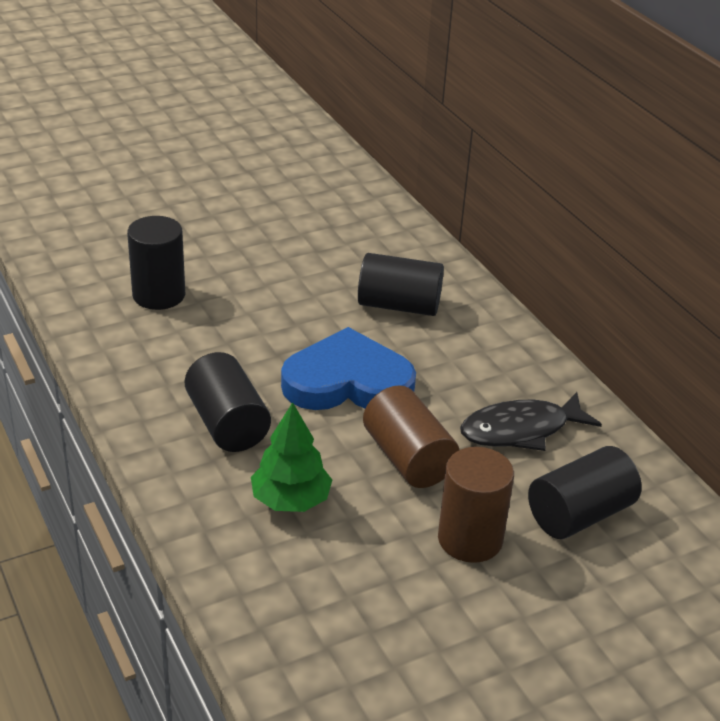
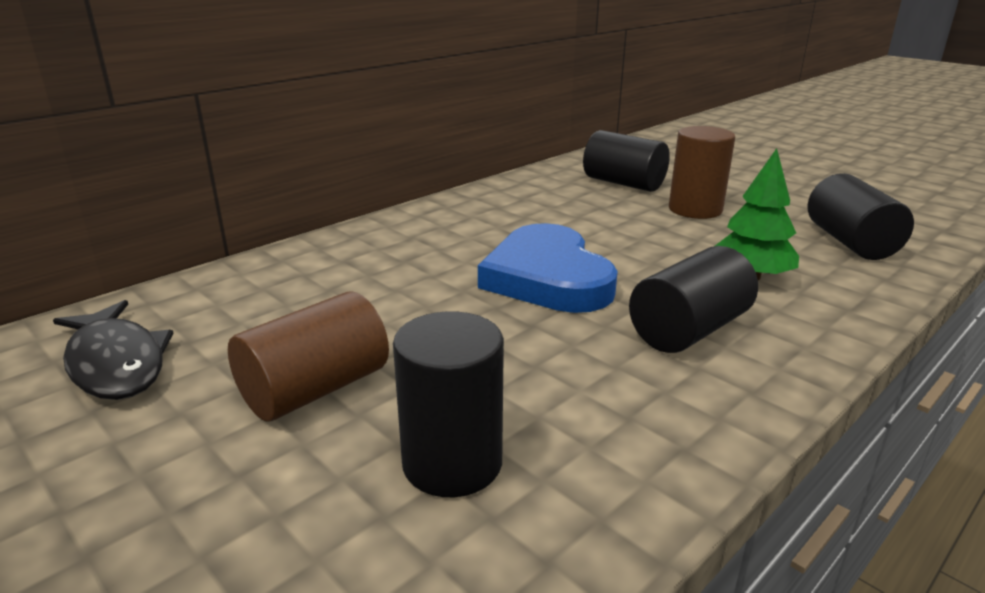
camera: 105 degrees left, 10 degrees down
(399, 305) = (383, 270): black cylinder -> black cylinder (850, 242)
(408, 458) = (632, 238): brown cylinder -> brown cylinder (315, 389)
(521, 430) = (548, 204): black fish -> black fish (116, 363)

